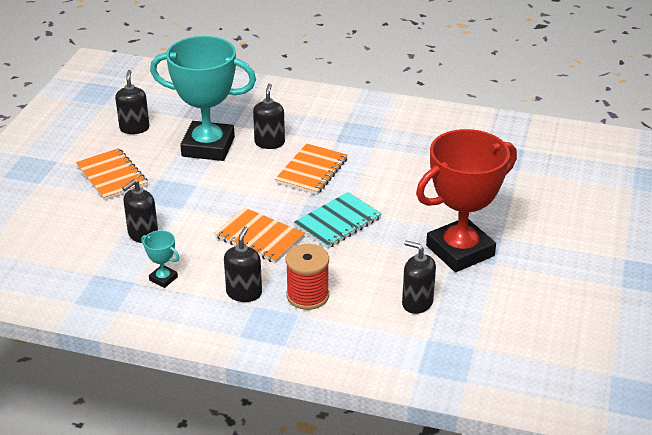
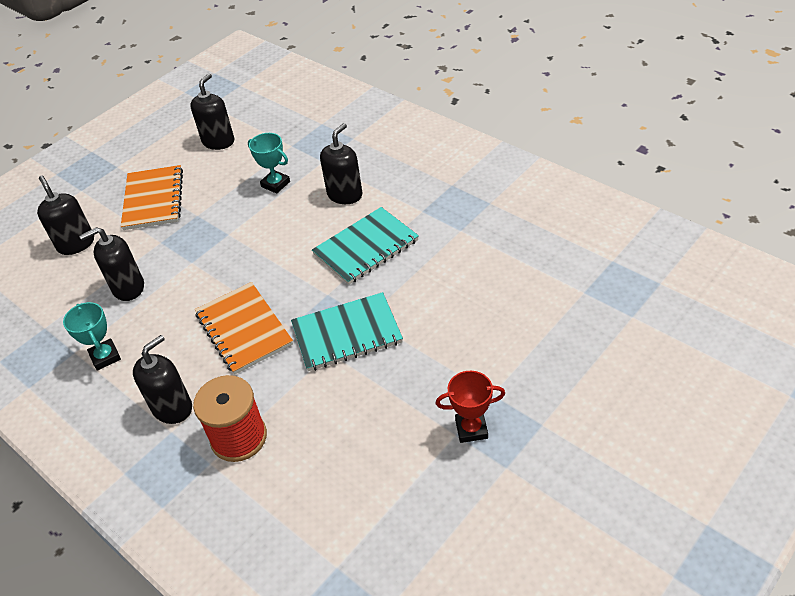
camera: 30 degrees right, 10 degrees up
(208, 147) = (275, 184): turquoise trophy -> turquoise trophy, size x0.40
(312, 171) = (366, 248): orange notebook -> turquoise notebook
(417, 303) = (362, 498): black soap dispenser -> black soap dispenser (76, 244)
(460, 251) = (471, 429): red trophy -> red trophy, size x0.40

